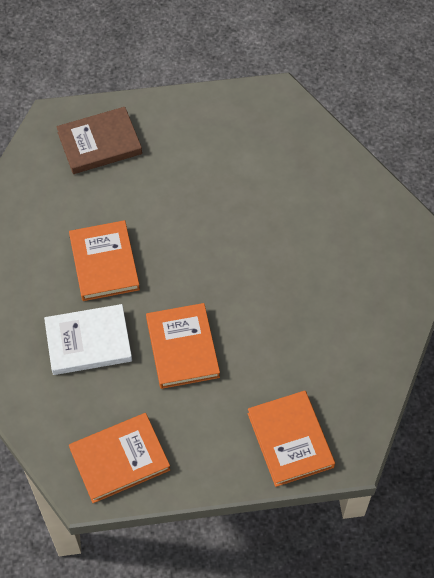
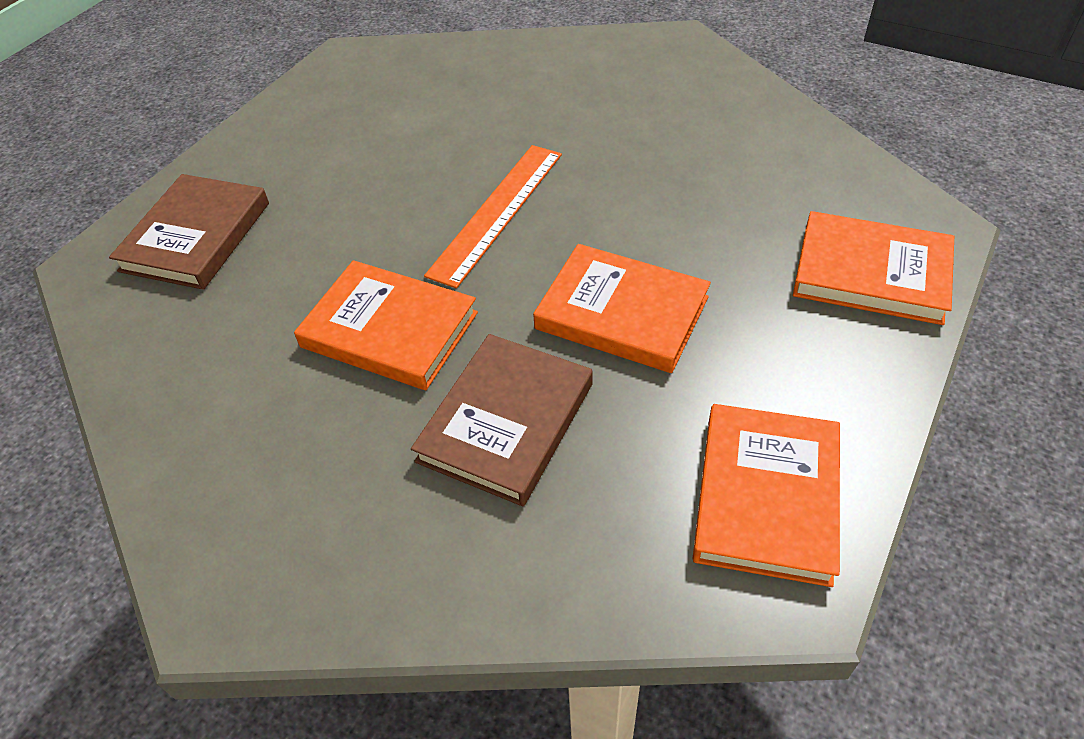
camera: 50 degrees left, 10 degrees down
(88, 342) = (506, 422): white book -> brown book
(210, 253) = (497, 212): none -> orange ruler

